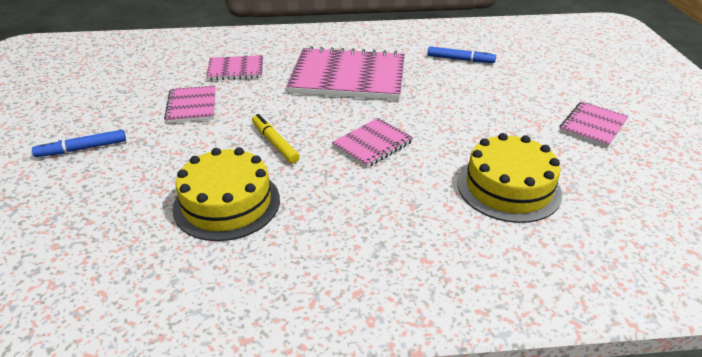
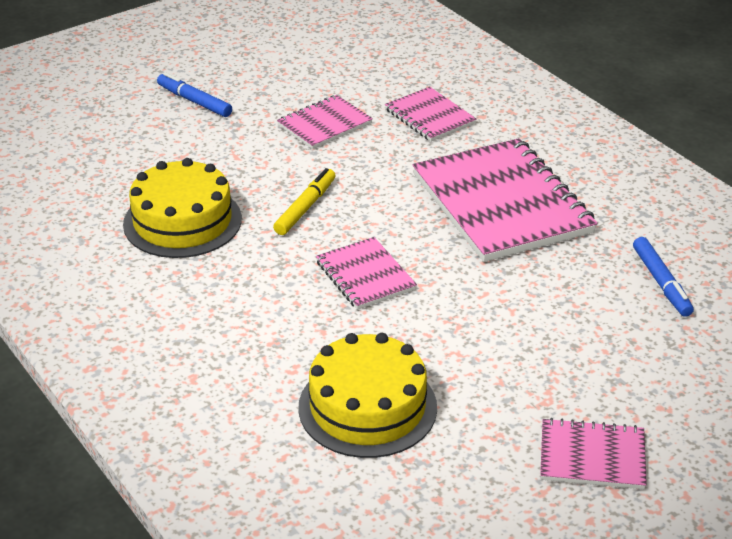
camera: 60 degrees right, 0 degrees up
(372, 144) = (365, 276): pink notebook -> pink notebook turned 45 degrees clockwise

